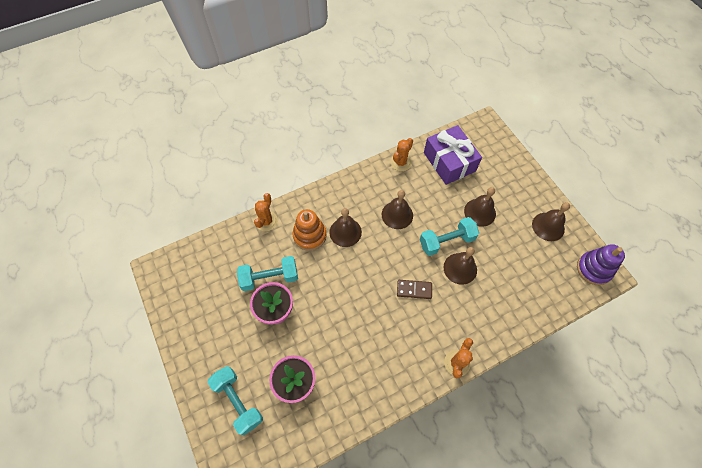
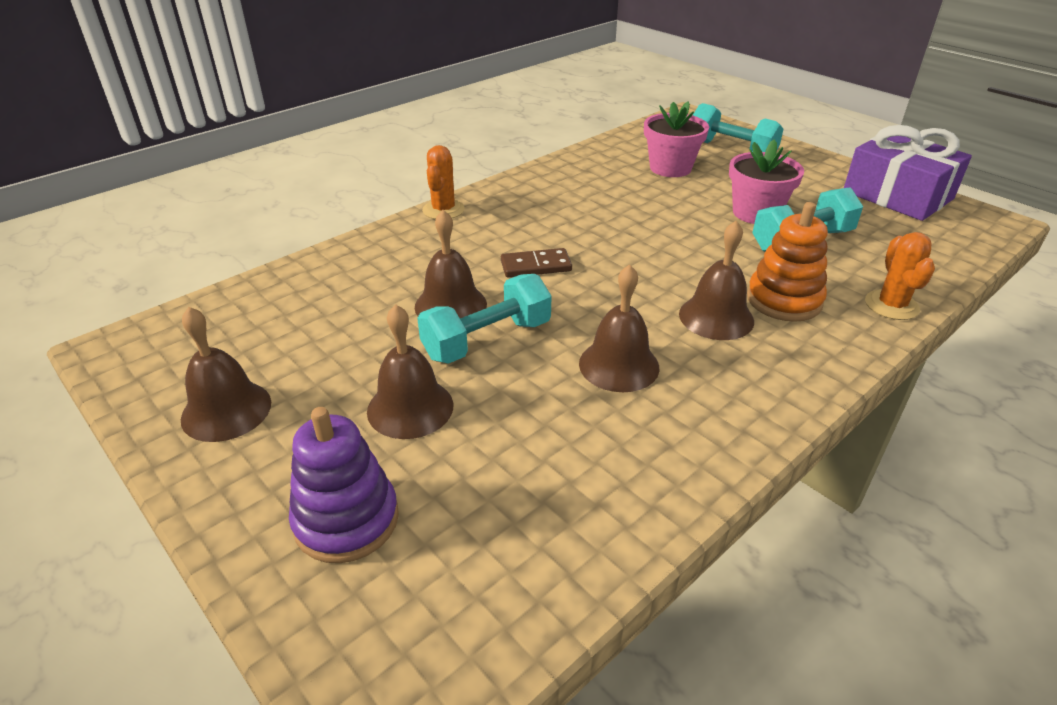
camera: 165 degrees right, 25 degrees down
(400, 162) = (667, 487): orange cactus -> none
(449, 162) = (516, 523): purple gift -> purple gift (897, 195)
(594, 269) = (142, 351): purple stacking toy -> purple stacking toy (346, 520)

